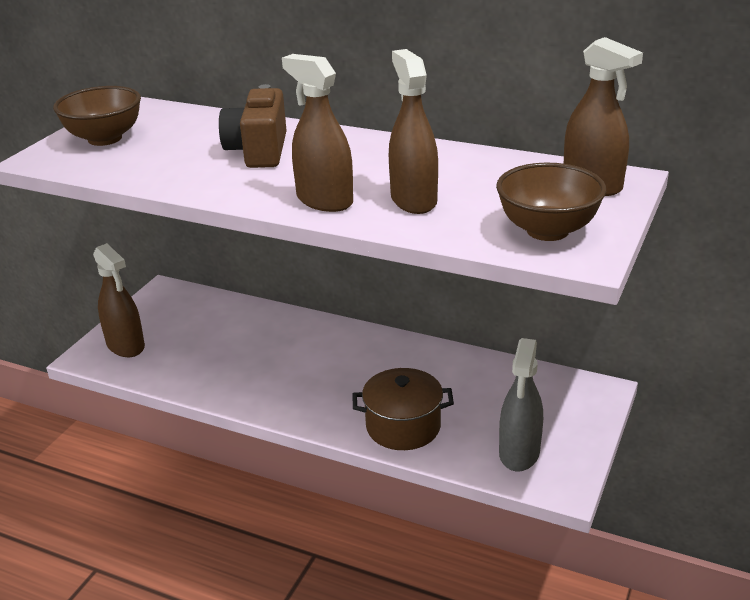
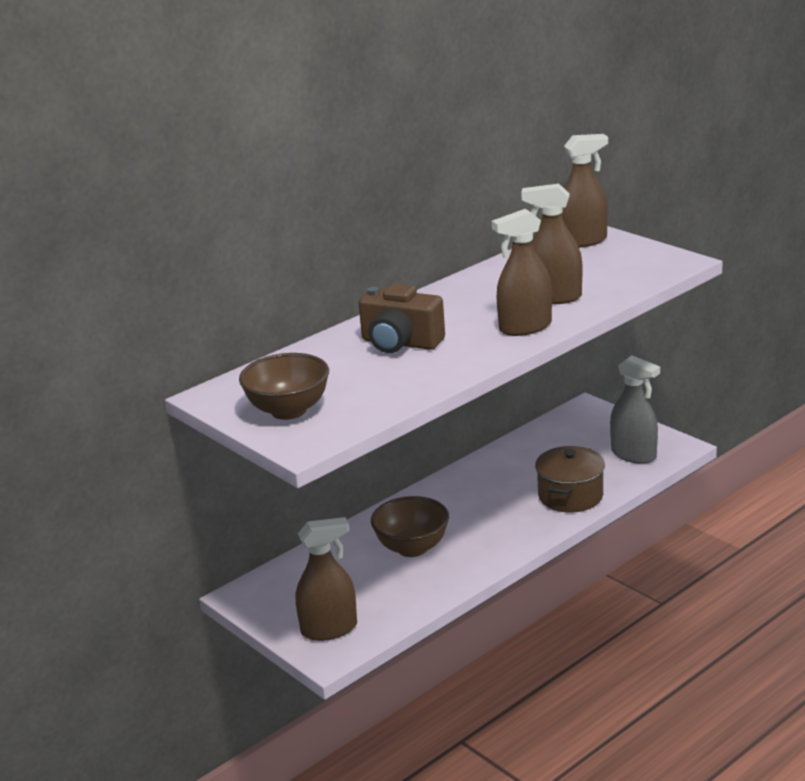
camera: 65 degrees left, 5 degrees down
(547, 230) = (637, 265): brown bowl -> brown bowl (412, 548)

